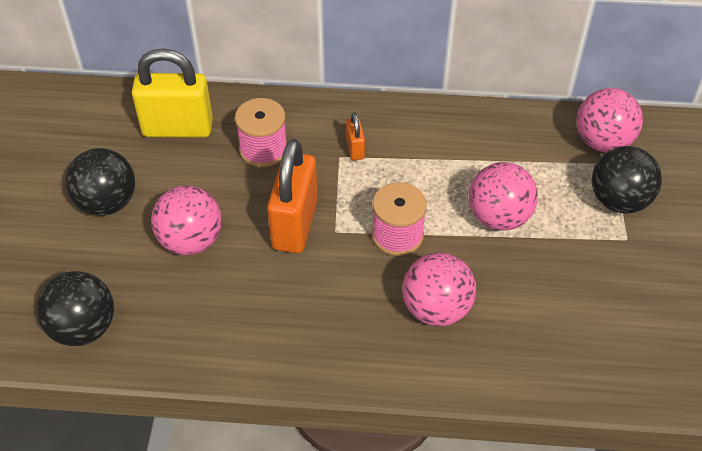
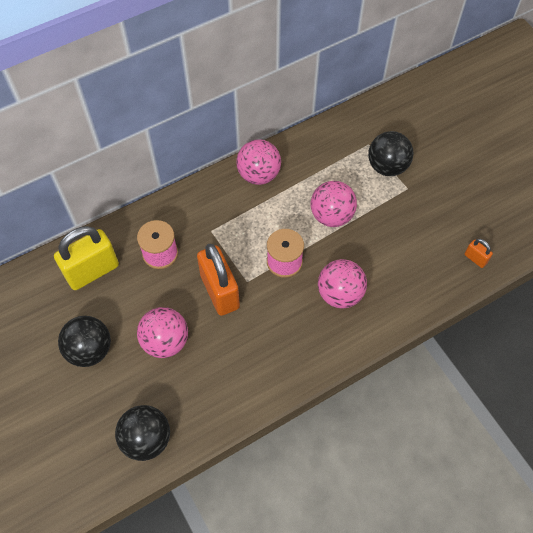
camera: 35 degrees left, 10 degrees up
(355, 149) = (216, 220): orange padlock -> orange padlock (475, 259)
(602, 142) = (353, 133): pink ball -> pink ball (259, 175)

